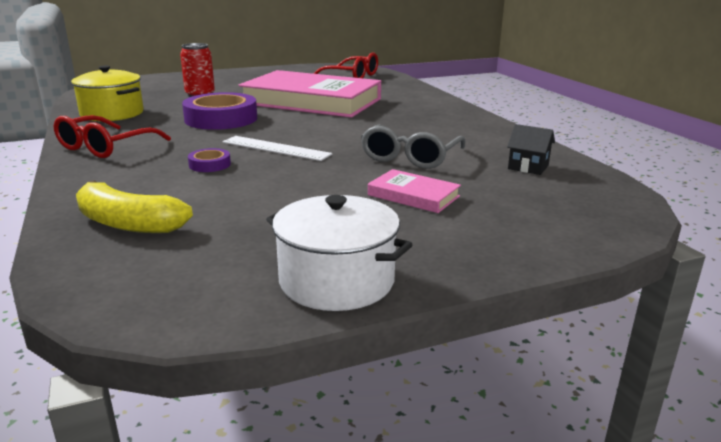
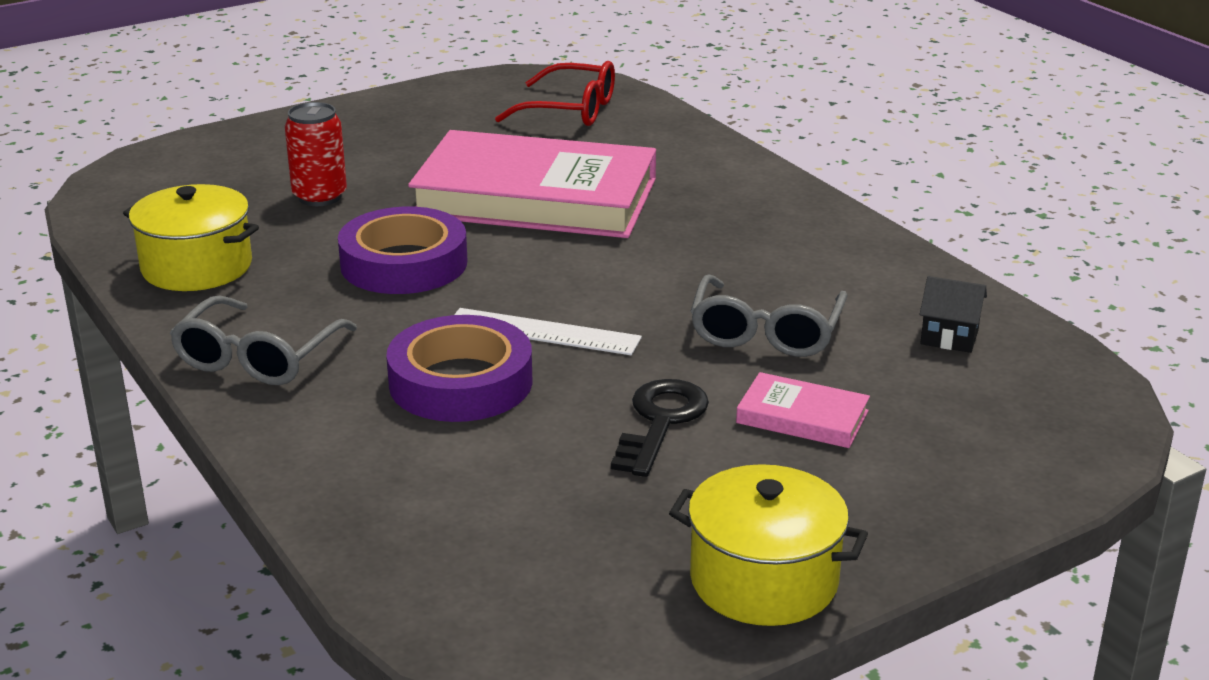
camera: 10 degrees left, 5 degrees up
(105, 147) = (258, 358): red glasses -> grey glasses
(127, 223) = (423, 517): yellow banana -> none
(210, 164) = (461, 382): purple tape -> purple tape, size x2.18
(318, 191) = (660, 422): none -> black key
(336, 280) = (764, 580): white pot -> yellow pot

